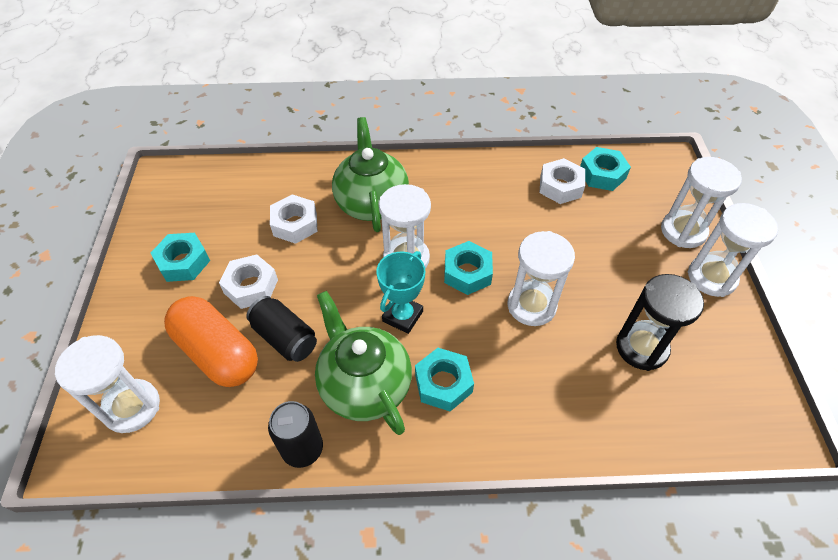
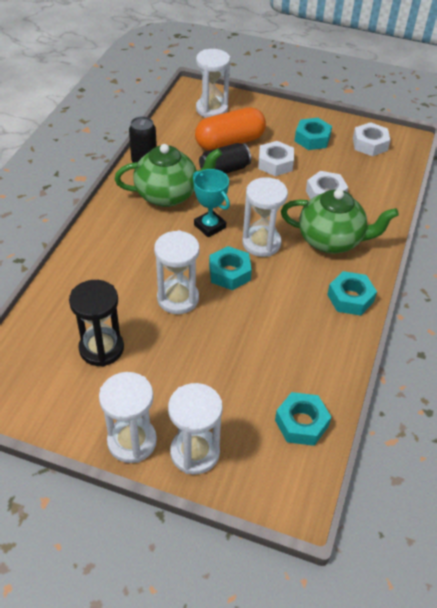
camera: 110 degrees right, 5 degrees down
(443, 383) = (146, 229): turquoise nut -> turquoise nut (350, 298)
(560, 186) = (298, 378): white nut -> white nut (370, 144)

